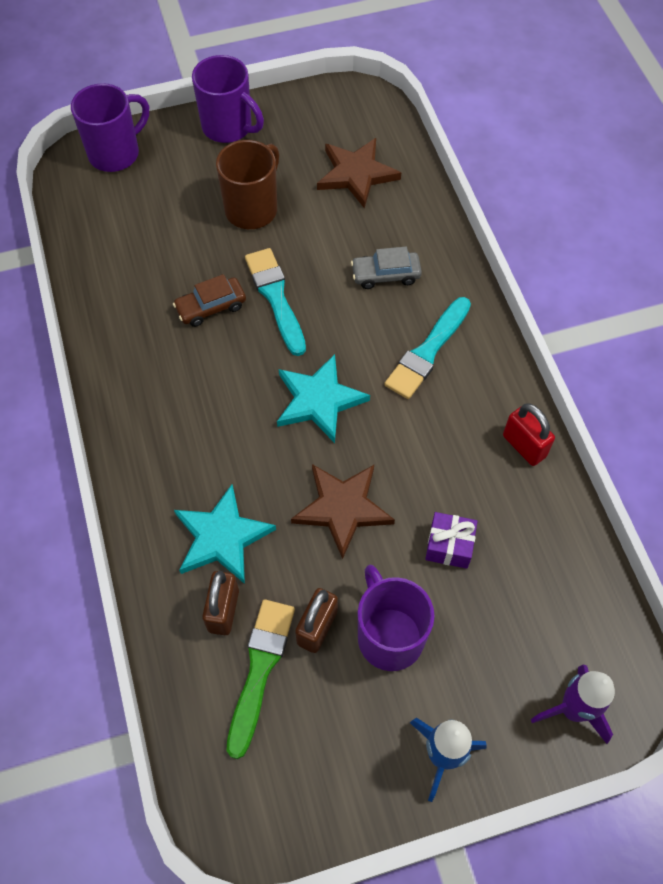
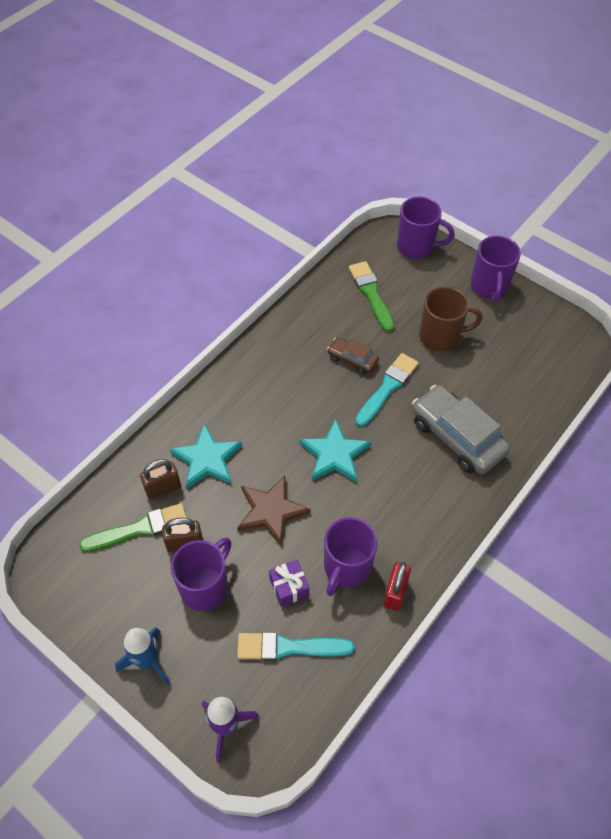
camera: 55 degrees right, 5 degrees down
(139, 235) = (371, 294): none -> green brush
(356, 174) = (519, 374): brown star -> none
(385, 275) = (456, 437): grey car -> grey car, size x1.90
(427, 352) = (419, 494): turquoise brush -> turquoise brush (289, 647)
(464, 474) = (346, 568): none -> purple mug

